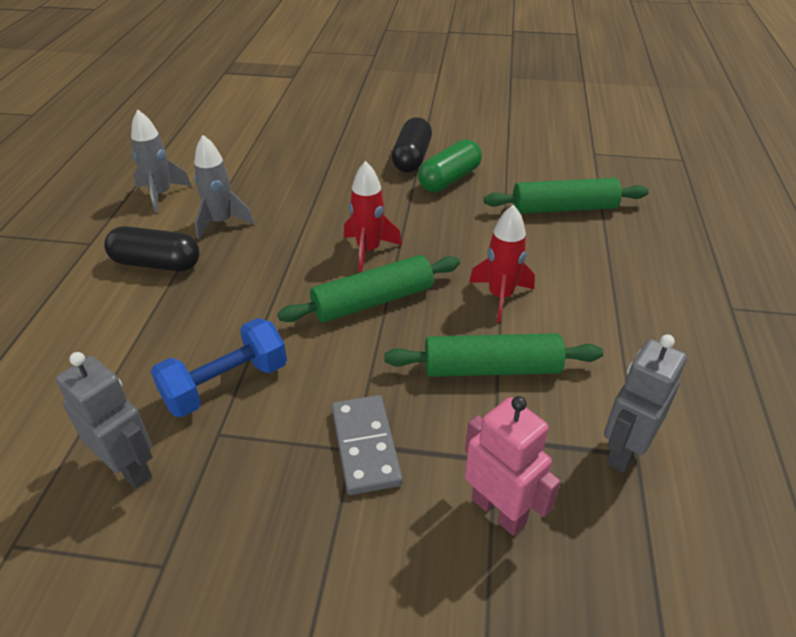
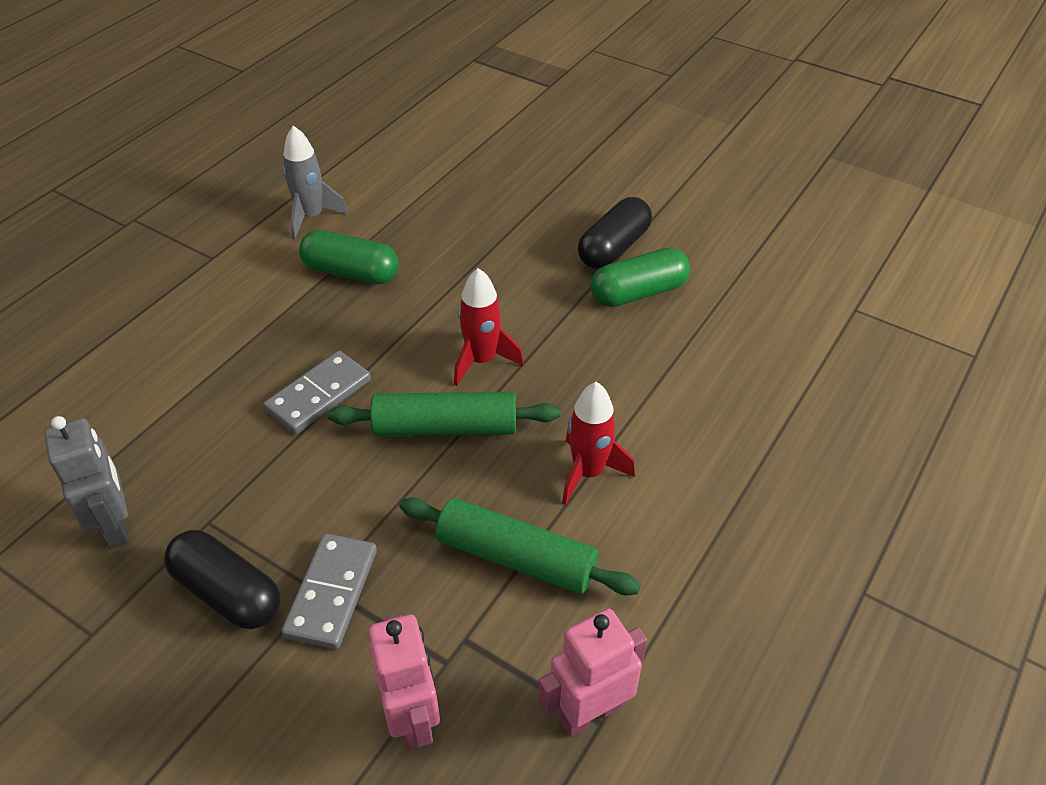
camera: 25 degrees right, 5 degrees up
(156, 263) = (260, 304): black capsule -> black capsule (228, 592)
(221, 222) = (351, 272): grey rocket -> green capsule
(226, 384) = (245, 471): blue dumbbell -> none
(253, 311) = (319, 395): none -> grey domino
(563, 208) = (752, 379): green rolling pin -> none
(623, 450) = (589, 712): grey robot -> pink robot

